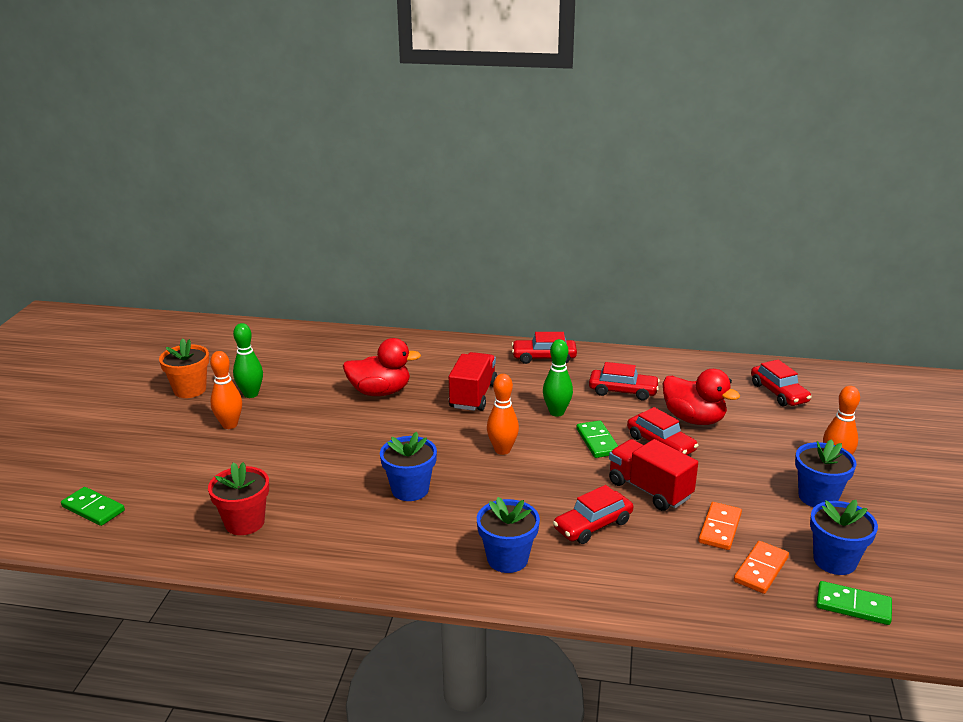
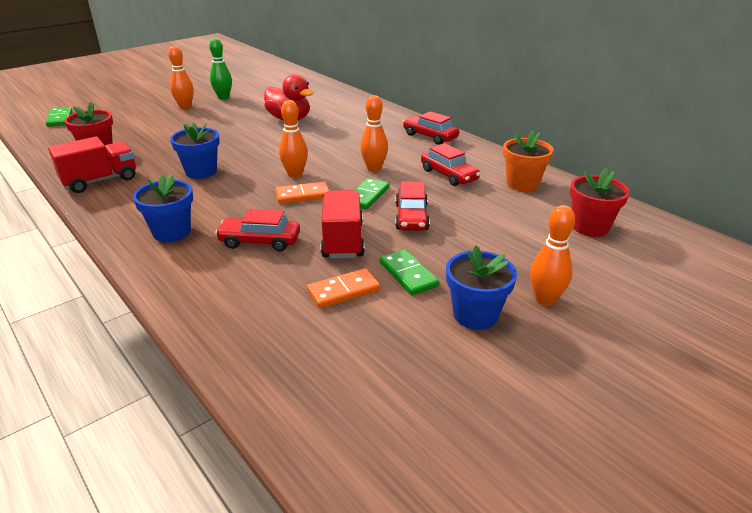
camera: 40 degrees right, 5 degrees up
(190, 390) = (201, 86): orange flower pot -> orange flower pot (522, 184)
(473, 396) = (338, 140): red truck -> red truck (100, 181)
(556, 412) = (374, 169): green bowling pin -> orange bowling pin
(694, 419) = (471, 213): red duck -> none
(760, 569) = (316, 336): orange domino -> orange domino (302, 195)
(778, 393) = (590, 227): red car -> red flower pot
(834, 561) = (392, 369): blue flower pot -> none
(853, 605) = (338, 412): green domino -> green domino (408, 274)

